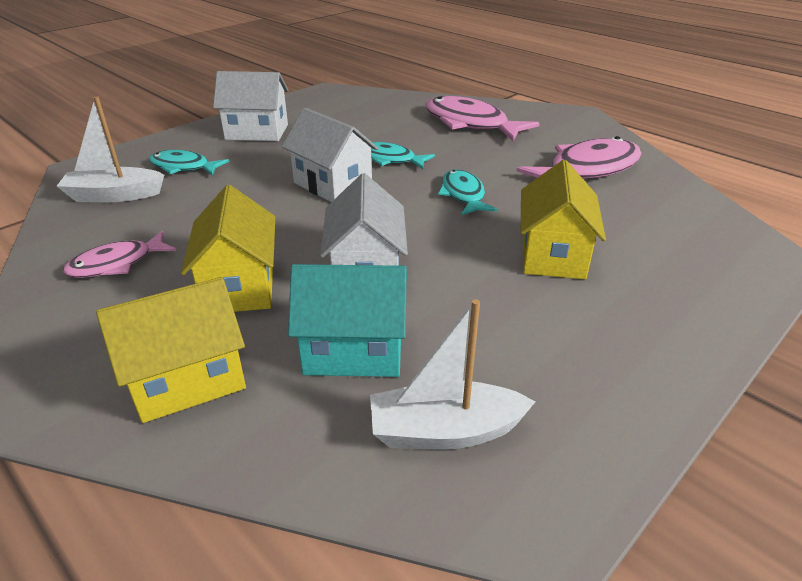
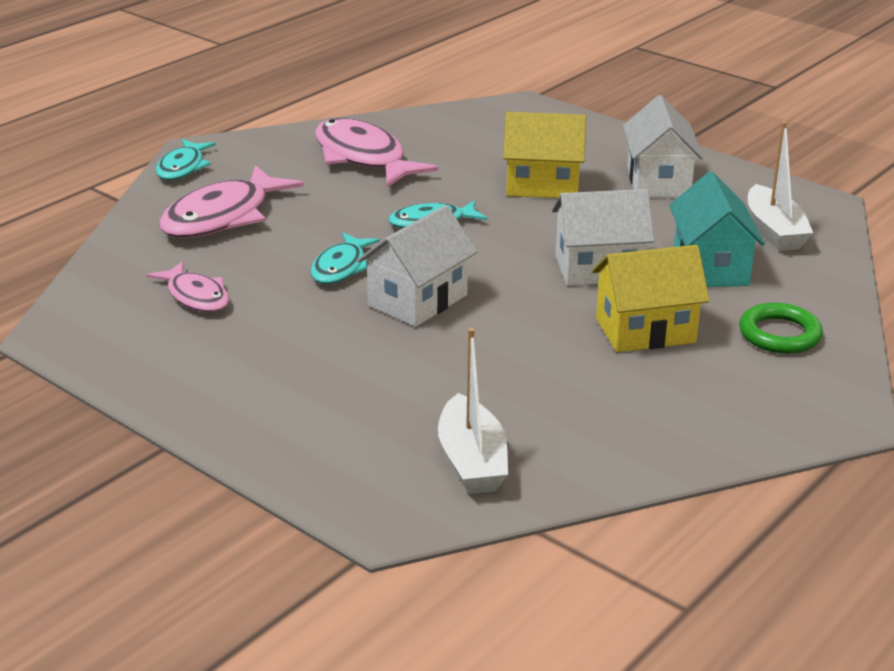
camera: 95 degrees left, 5 degrees down
(117, 264) = (632, 414): pink fish -> pink fish (196, 296)
(183, 167) = (375, 422): turquoise fish -> turquoise fish (183, 167)
(187, 380) = (779, 334): yellow house -> green ring
(257, 132) = (241, 379): white house -> white house (658, 181)

